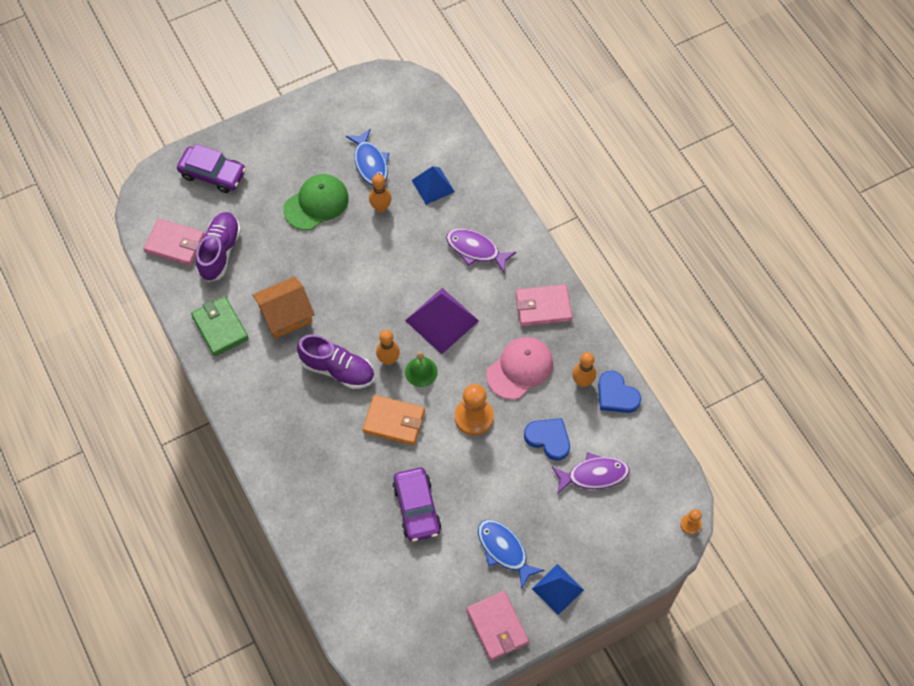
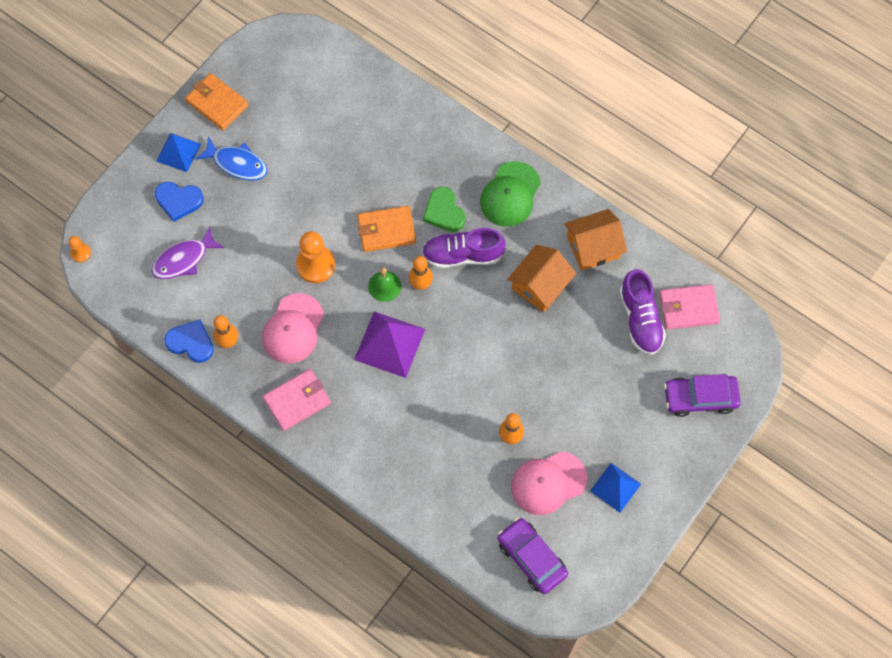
camera: 155 degrees right, 5 degrees up
(220, 328) = (593, 247): green wallet -> orange house
(316, 203) = (577, 412): green cap -> green cap (510, 194)
(332, 416) = (444, 212): none -> green heart
(370, 163) = (548, 483): blue fish -> pink cap
(417, 508) = (329, 166): purple car -> purple car (531, 558)
(433, 185) = (470, 486): blue pyramid -> blue pyramid (615, 487)
(476, 250) = (391, 432): purple fish -> none
(497, 626) = (217, 103): pink wallet -> orange wallet
(548, 439) = (238, 274): blue heart -> blue heart (178, 201)

